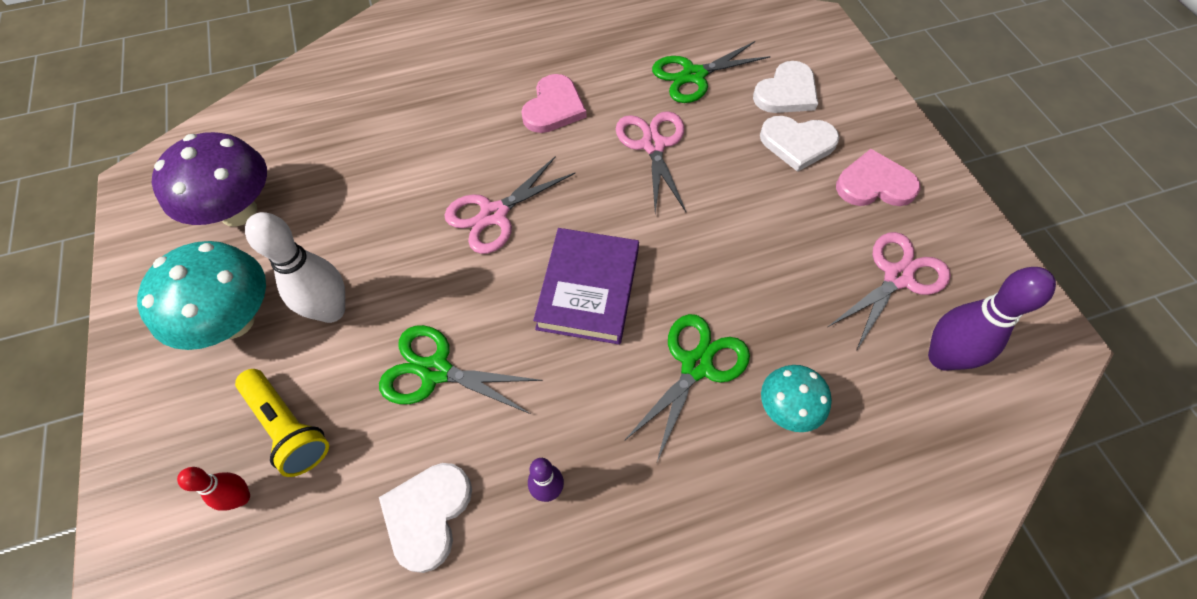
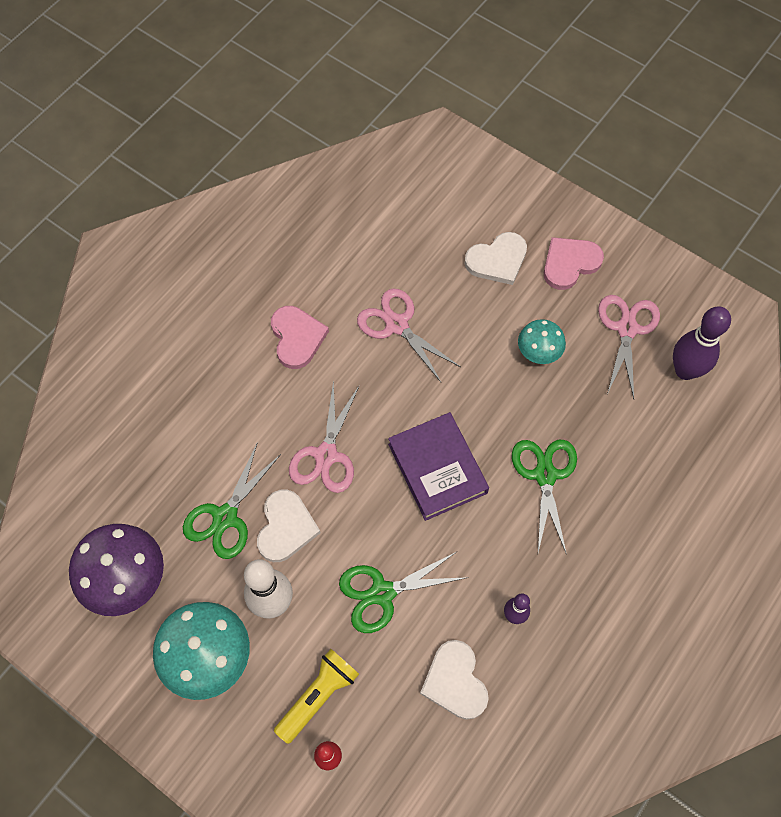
camera: 35 degrees left, 5 degrees up
(289, 427) = (318, 696): yellow flashlight -> yellow flashlight turned 60 degrees counterclockwise
(694, 75) = (382, 243): green scissors -> green scissors (225, 517)
(786, 92) = (460, 219): white heart -> white heart (286, 527)
(787, 408) = (617, 466): turquoise mushroom -> turquoise mushroom (538, 352)

